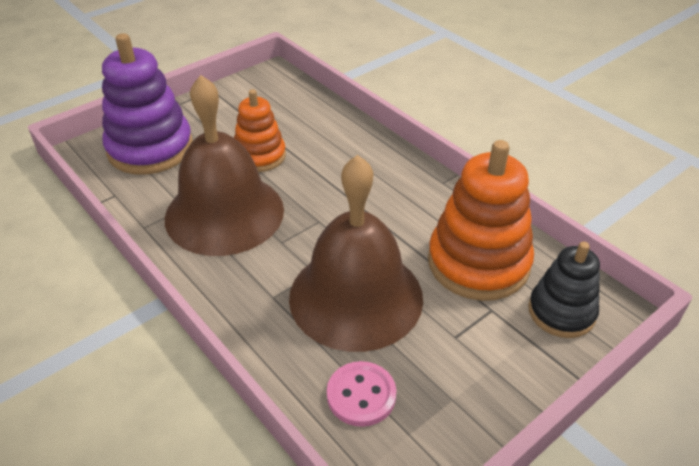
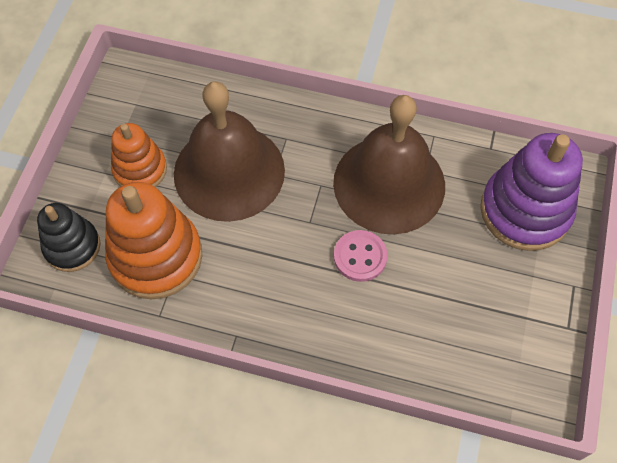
camera: 145 degrees right, 20 degrees up
(259, 156) = (424, 263): orange stacking toy -> orange stacking toy (140, 169)
(361, 395) = (178, 109): pink button -> pink button (360, 257)

